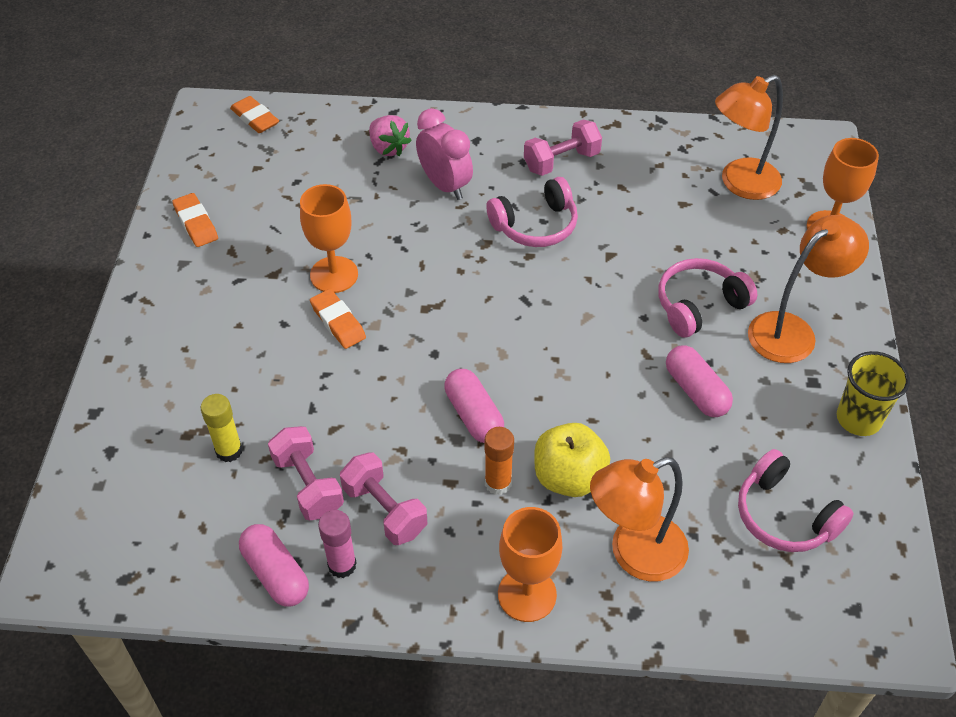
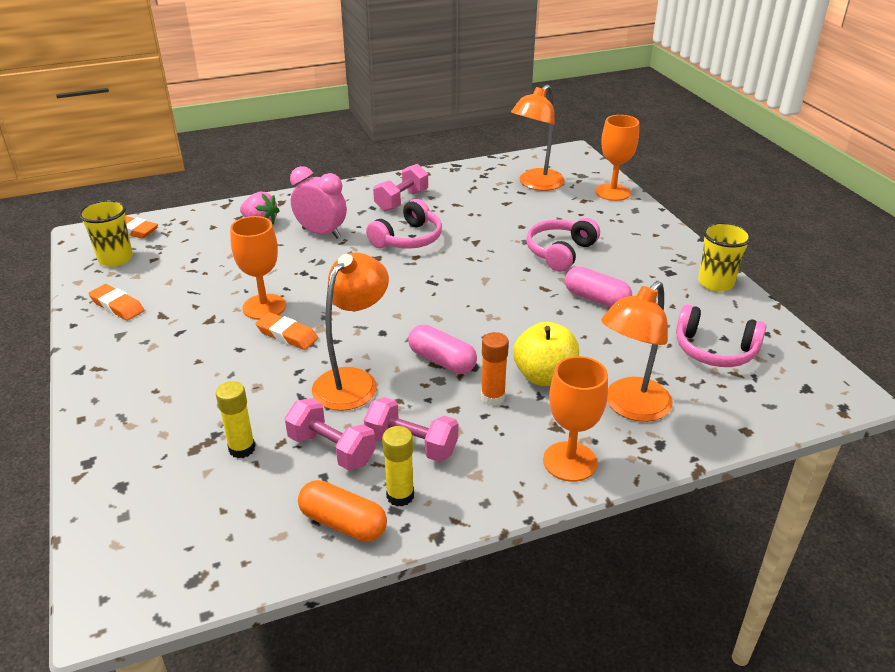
camera: 25 degrees left, 15 degrees down
(221, 155) = (115, 259): none -> yellow cup
(276, 573) = (343, 523): pink capsule -> orange capsule
(342, 565) = (400, 496): pink glue stick -> yellow glue stick
(792, 330) = (633, 249): orange lamp -> orange lamp (353, 381)

